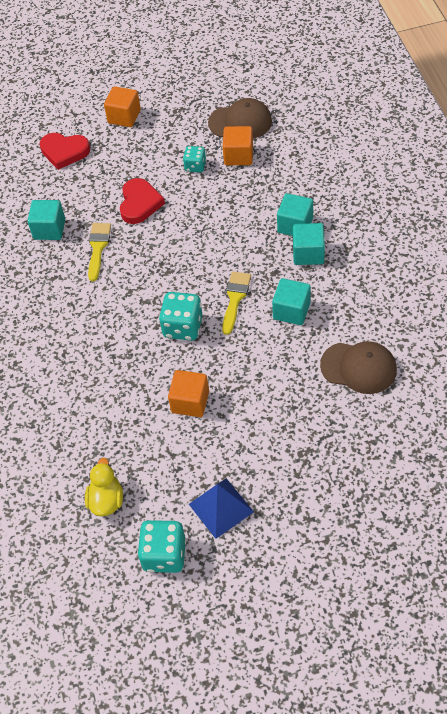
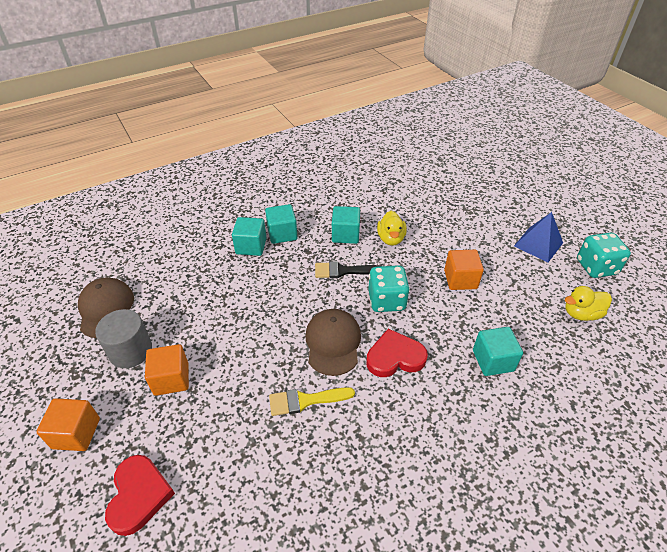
camera: 110 degrees left, 10 degrees down
(49, 229) = (285, 467): turquoise cube -> turquoise cube (493, 360)
(140, 203) = (233, 375): red heart -> red heart (395, 357)
(188, 140) = (130, 351): none -> grey cylinder
(195, 166) = (173, 335): turquoise dice -> none
(235, 299) = (343, 271): yellow brush -> black brush
(238, 156) = (159, 301): orange cube -> orange cube (171, 379)
(273, 353) = (391, 239): none -> yellow duck
(359, 367) = (385, 194): brown cap -> brown cap (333, 343)

